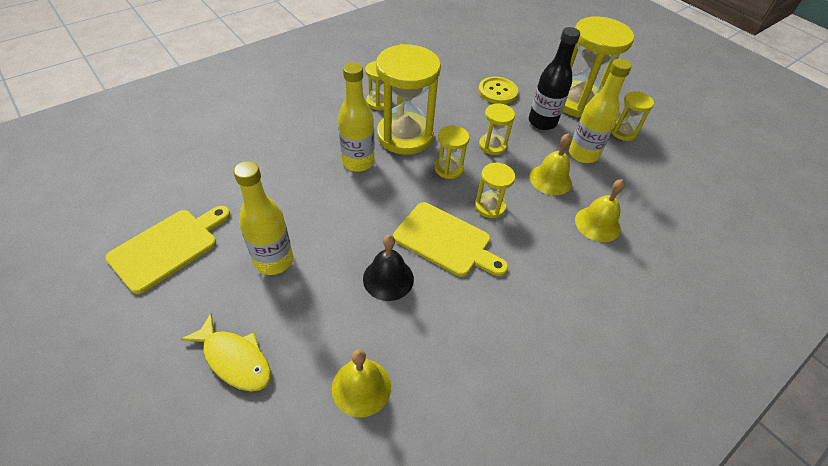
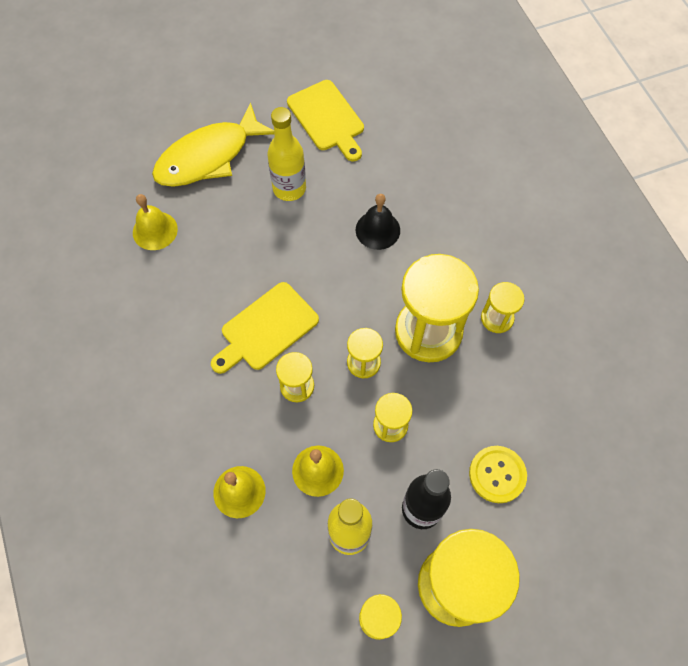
camera: 110 degrees right, 15 degrees up
(235, 359) = (209, 157): yellow fish -> yellow fish, size x1.67
(358, 162) = (395, 275): yellow bottle -> none
(388, 278) = (241, 269): black bell -> black bell (377, 230)

